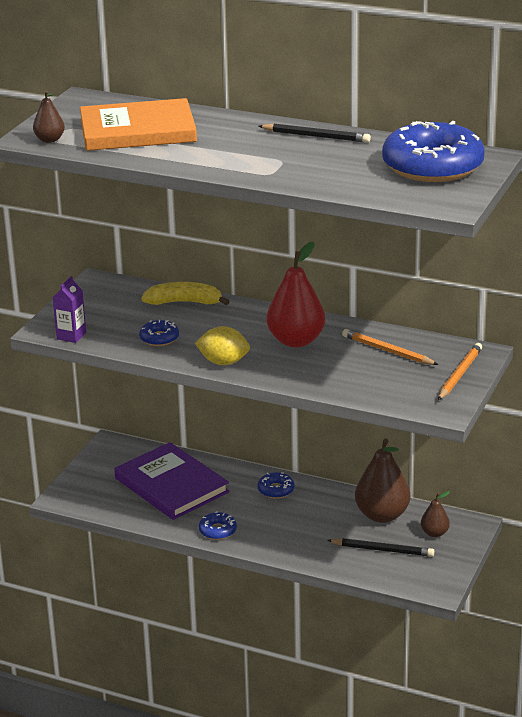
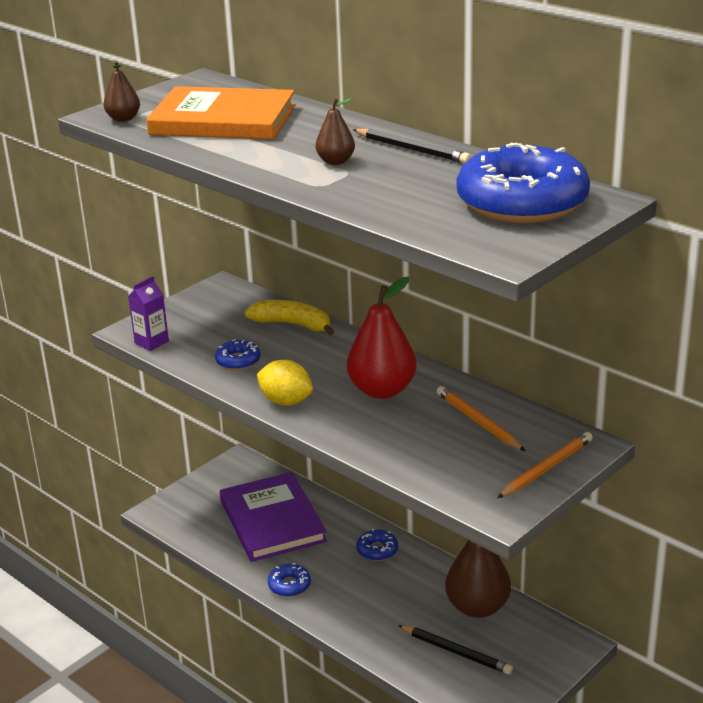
camera: 20 degrees right, 0 degrees up
(434, 533) = (526, 644): brown pear -> brown pear (335, 161)

